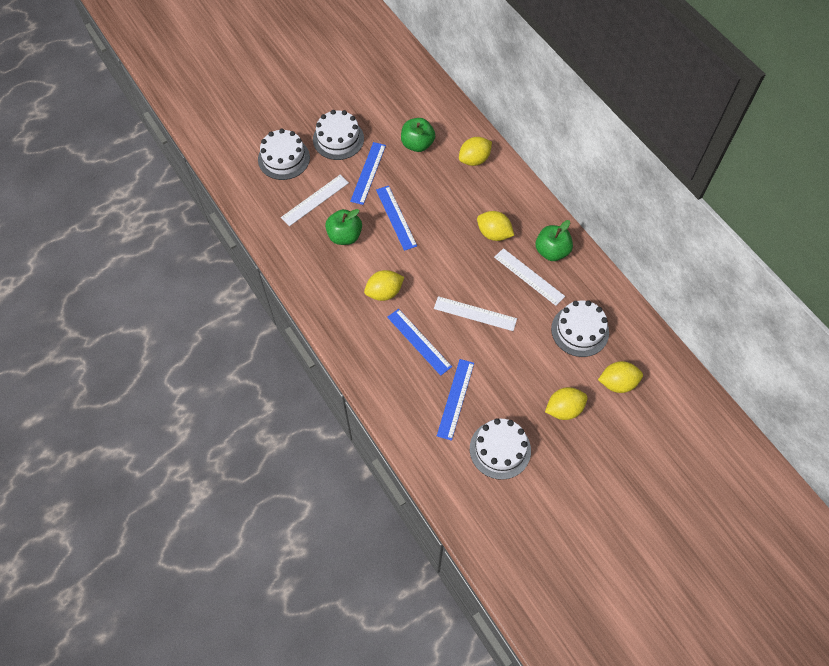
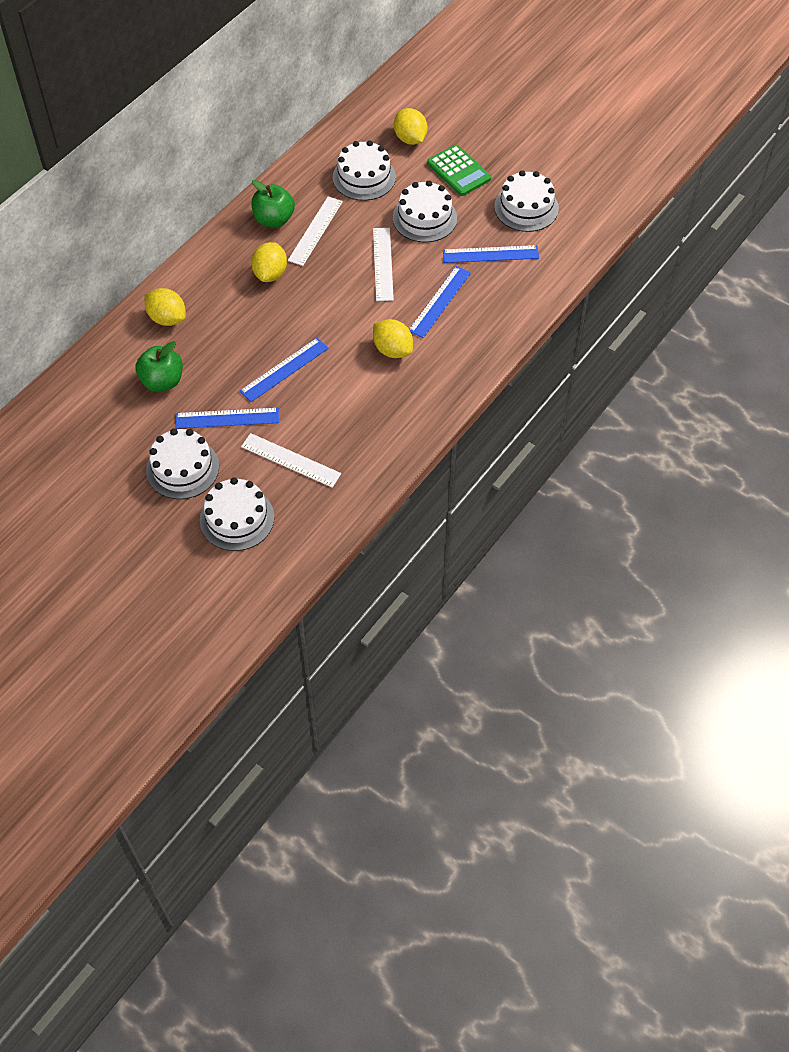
camera: 110 degrees left, 5 degrees down
(344, 236) = (332, 412): green apple -> none
(515, 362) = (424, 218): none -> white cake
(564, 409) = (459, 171): yellow lemon -> green calculator

